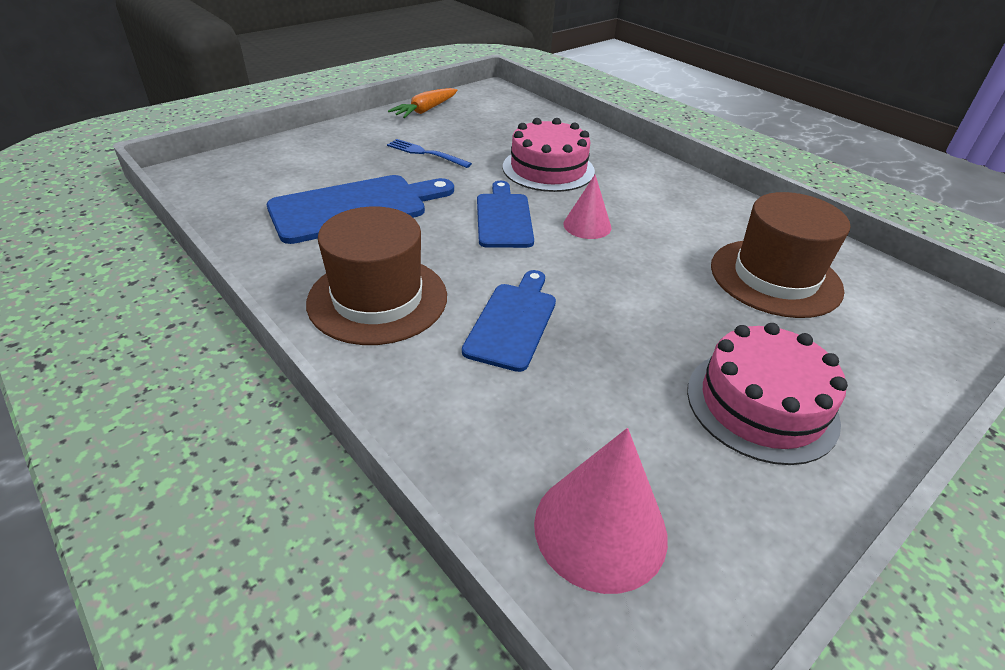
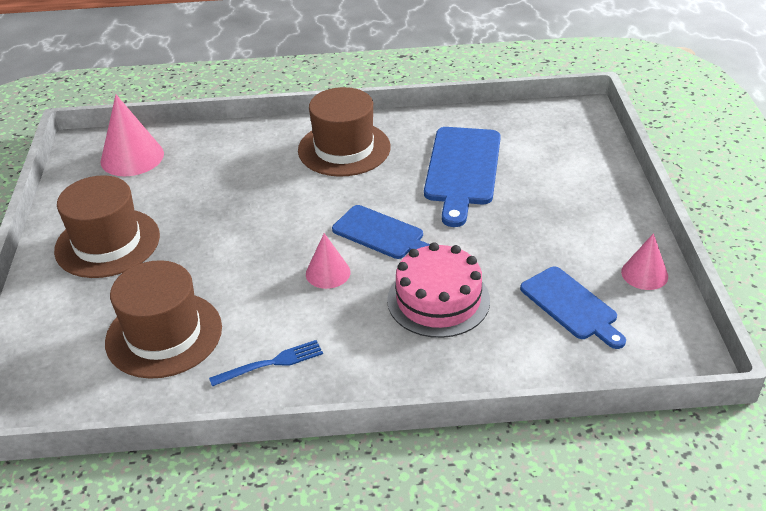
camera: 130 degrees right, 0 degrees up
(425, 153) = (532, 235): blue fork -> blue fork (272, 363)
(426, 110) = (644, 274): orange carrot -> pink cone
(512, 322) = (269, 188): blue cutting board -> blue cutting board (571, 306)
(761, 404) = (107, 243): pink cake -> brown hat

